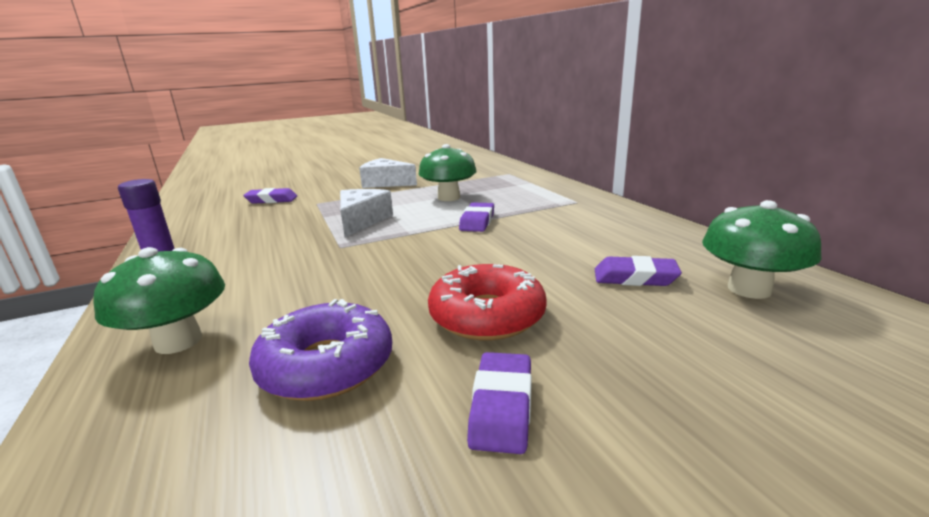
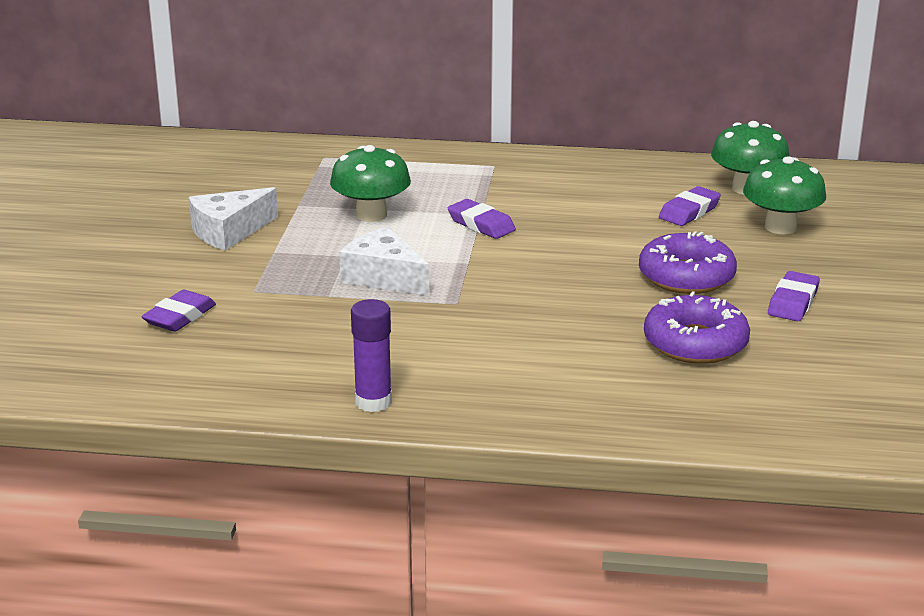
camera: 60 degrees left, 5 degrees up
(178, 341) = (594, 396): green mushroom -> green mushroom (780, 227)
(487, 315) = (686, 277): red donut -> purple donut
(502, 407) = (793, 302): purple eraser -> purple eraser turned 75 degrees clockwise

